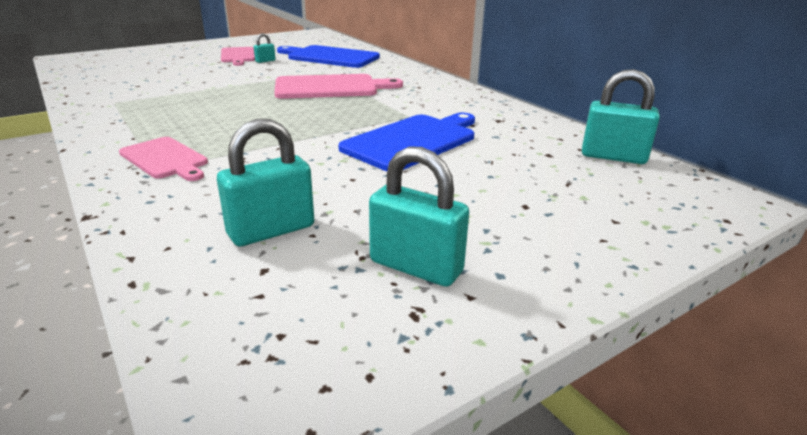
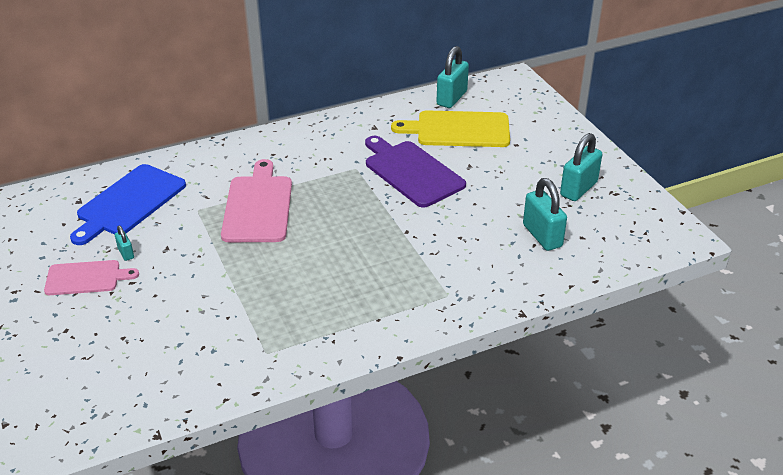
camera: 80 degrees left, 10 degrees up
(165, 159) = (430, 293): pink cutting board -> none
(413, 141) = (411, 172): blue cutting board -> purple cutting board
(533, 163) = (458, 130): none -> yellow cutting board

